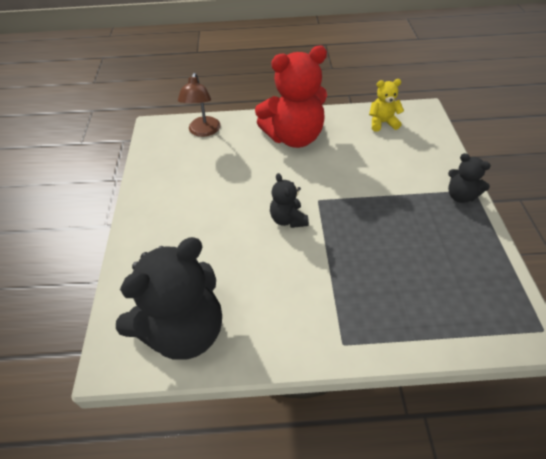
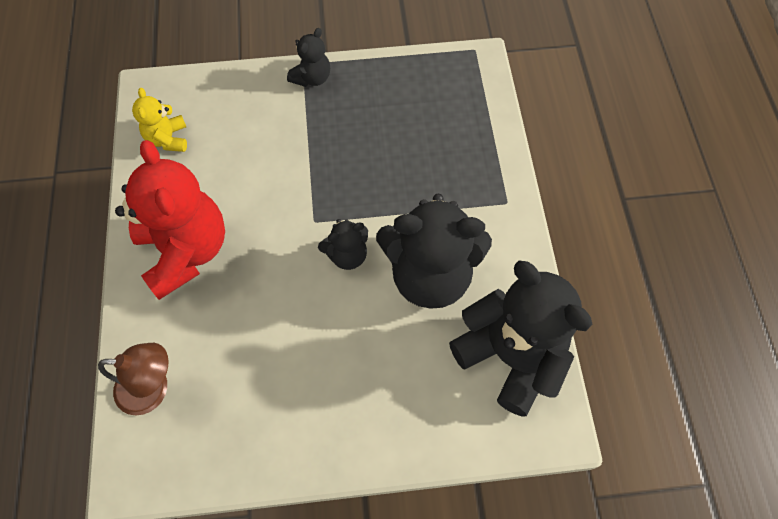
camera: 95 degrees left, 15 degrees up
(267, 274) = (430, 275): none -> black teddy bear

